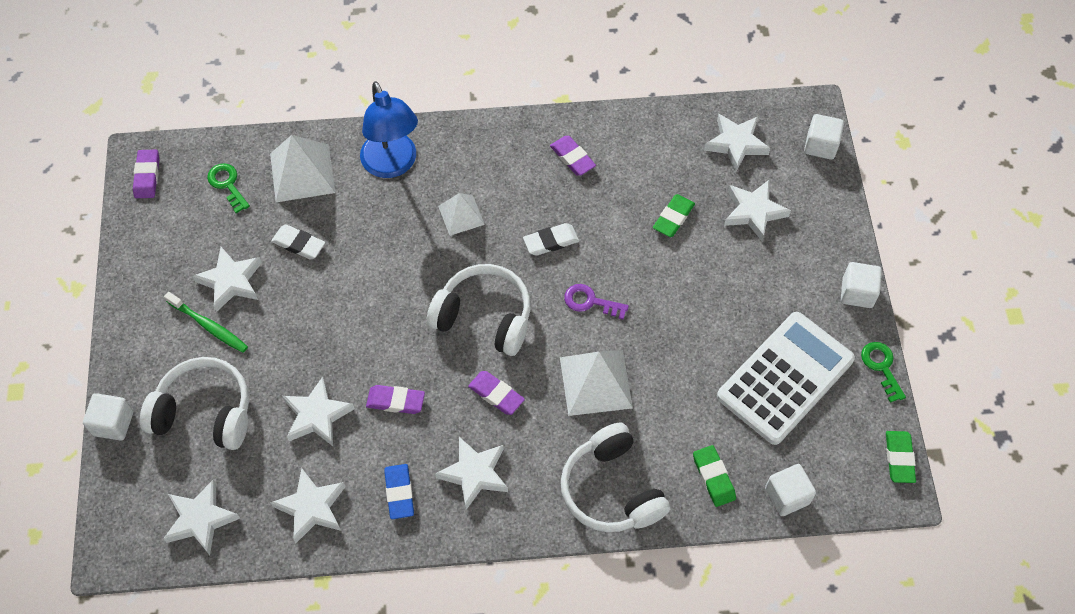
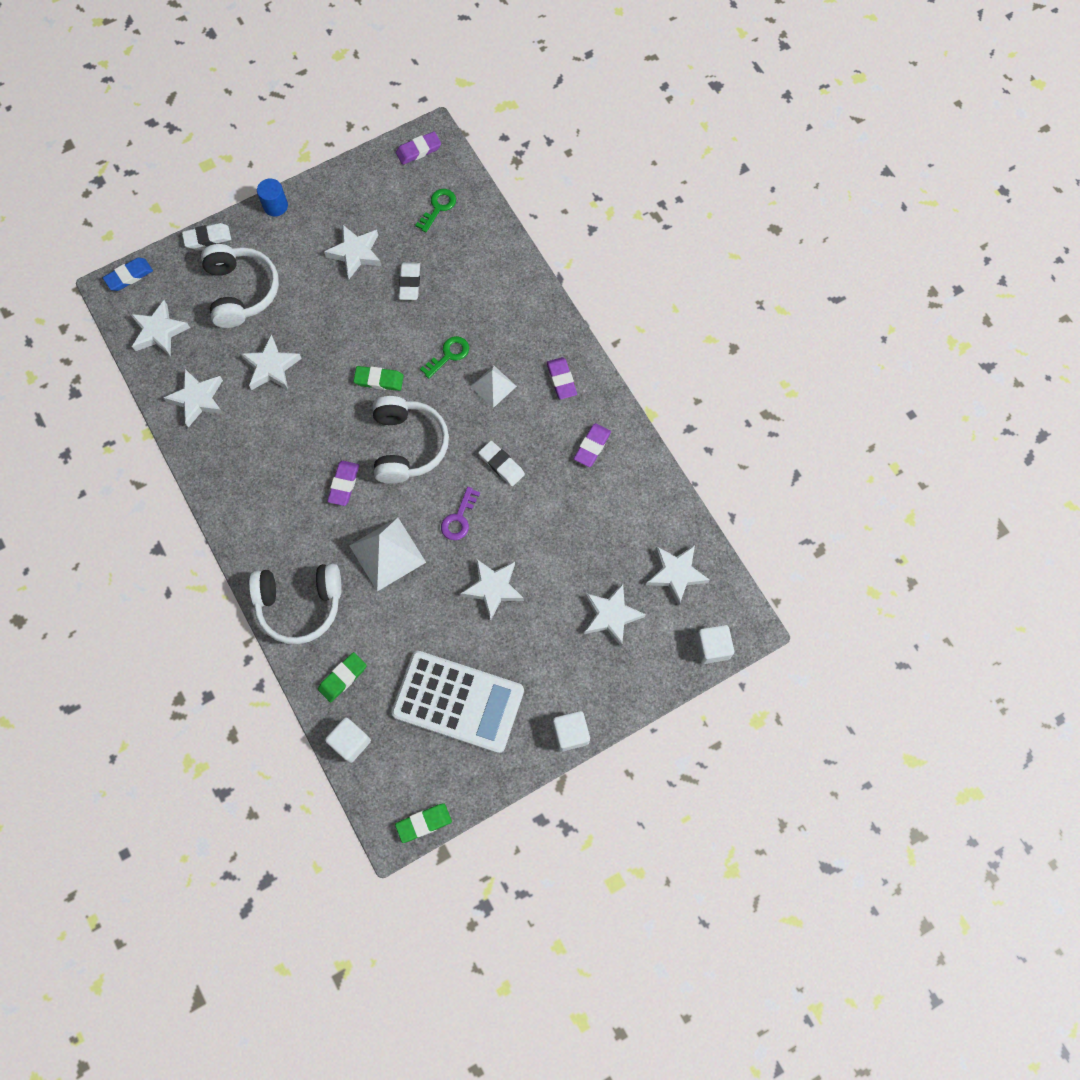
camera: 65 degrees right, 10 degrees up
(113, 423) = (207, 238): white cube -> white eraser
(120, 338) = (275, 206): none -> blue cylinder
(209, 326) = (311, 258): green toothbrush -> none
(302, 173) = (475, 253): white pyramid -> none
(392, 165) = (515, 314): blue lamp -> none
(395, 401) = (307, 415): purple eraser -> purple eraser (561, 380)
(399, 493) = (233, 453): blue eraser -> blue eraser (129, 276)
(474, 474) = (271, 498): white star -> white star (493, 588)
(590, 302) = (459, 519): purple key -> purple key turned 150 degrees counterclockwise
(612, 489) = (300, 604): white headphones -> white headphones turned 135 degrees counterclockwise
(673, 218) = (572, 551): green eraser -> green eraser (379, 380)
(881, 367) = (505, 779): green key -> green key (449, 355)

